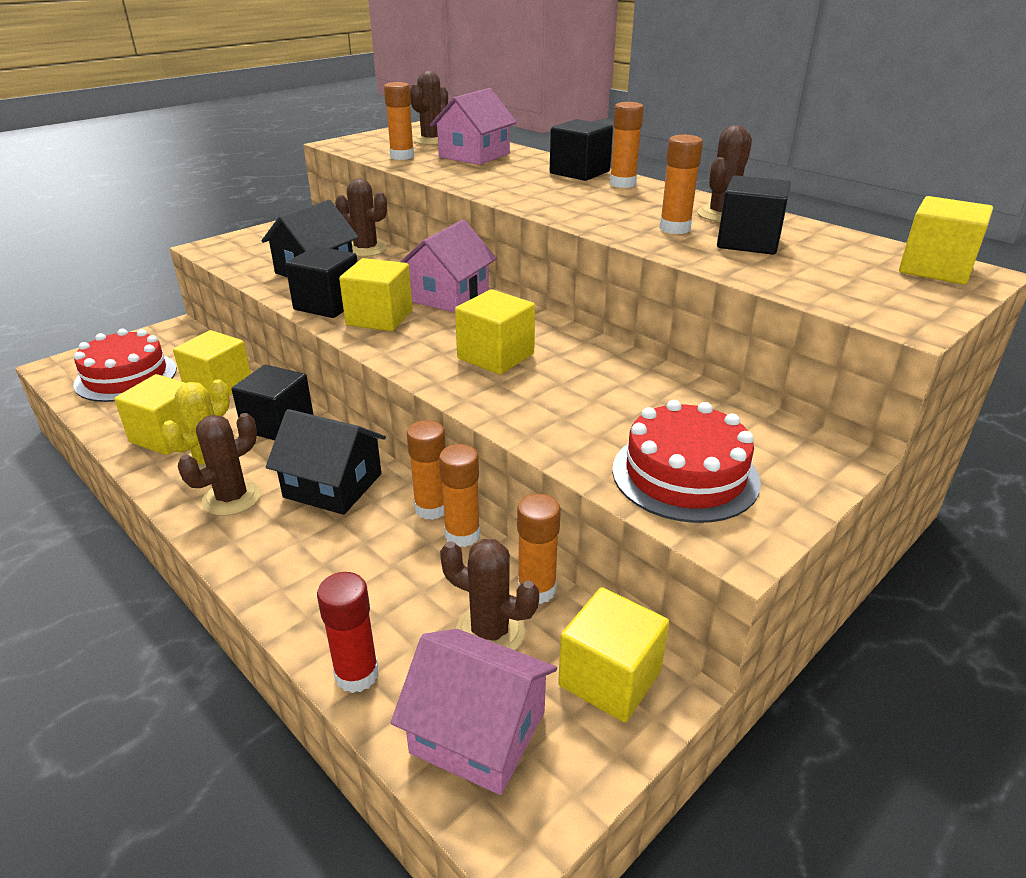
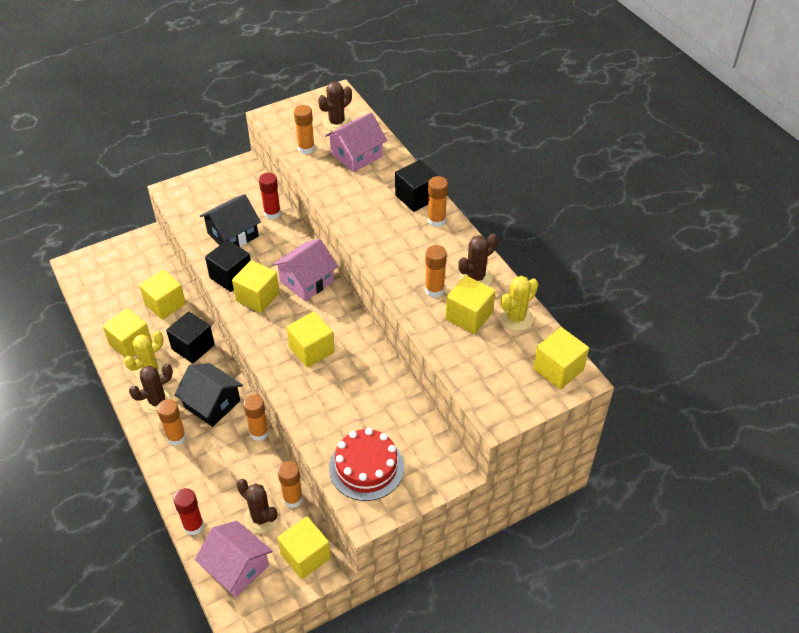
camera: 15 degrees right, 15 degrees up
(126, 376) = (112, 283): red cake -> none
(366, 249) = (272, 213): brown cactus -> red glue stick
(462, 535) = (269, 455): orange glue stick -> orange glue stick (176, 437)
(748, 242) = (469, 316): black cube -> yellow cube
(817, 237) = (516, 318): none -> yellow cactus

